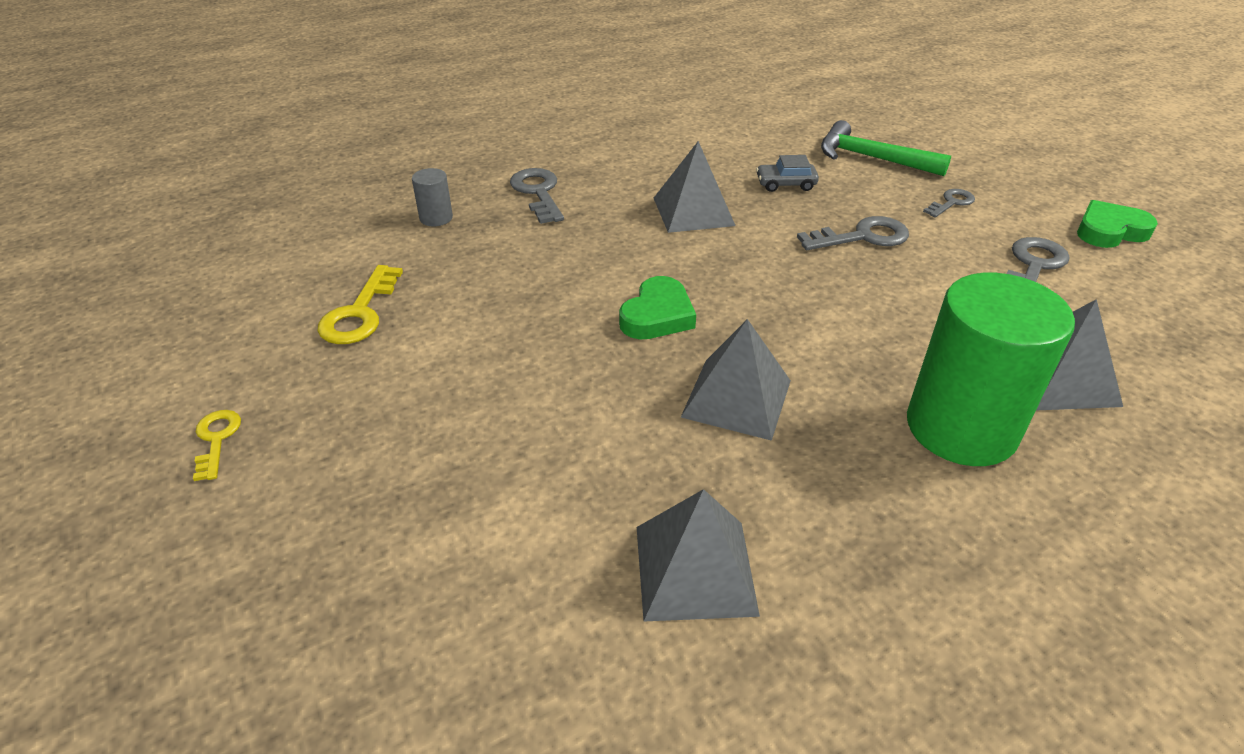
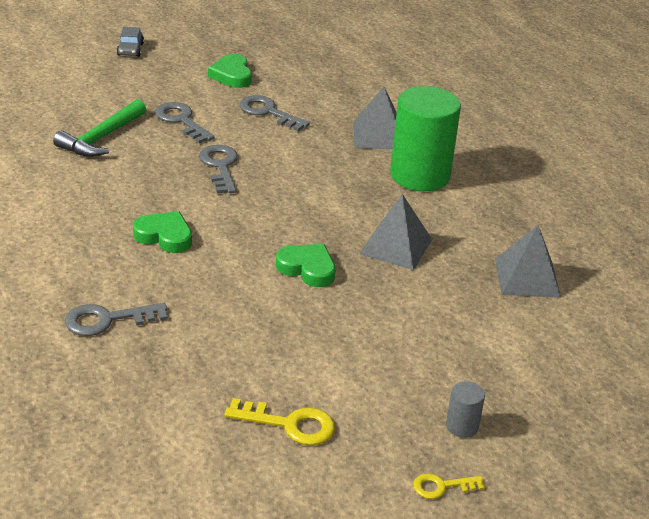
camera: 90 degrees left, 5 degrees down
(436, 218) = (139, 386): grey cylinder -> grey cylinder (462, 426)
(693, 211) = (164, 236): grey pyramid -> green heart
(785, 184) = (132, 185): grey car -> grey car (130, 49)
(951, 203) = (181, 121): grey key -> grey key, size x1.61

